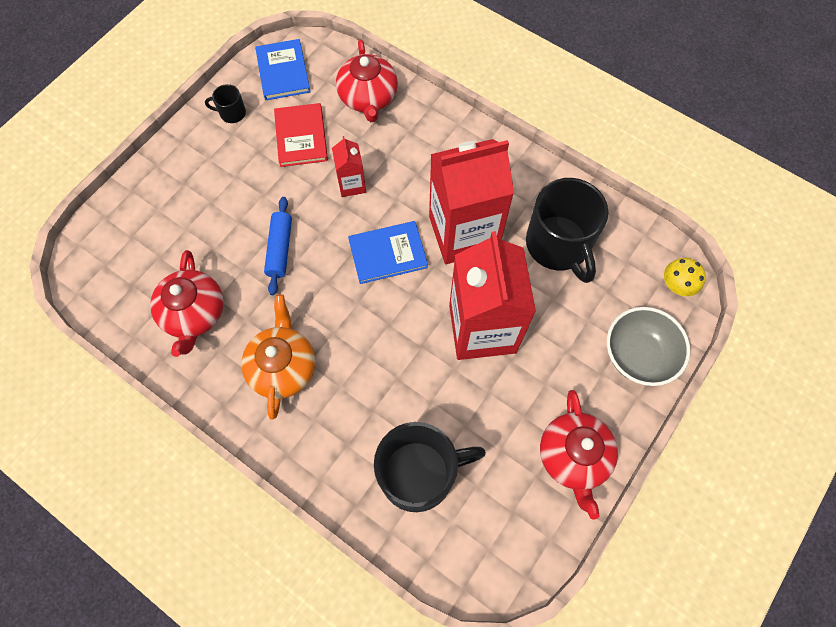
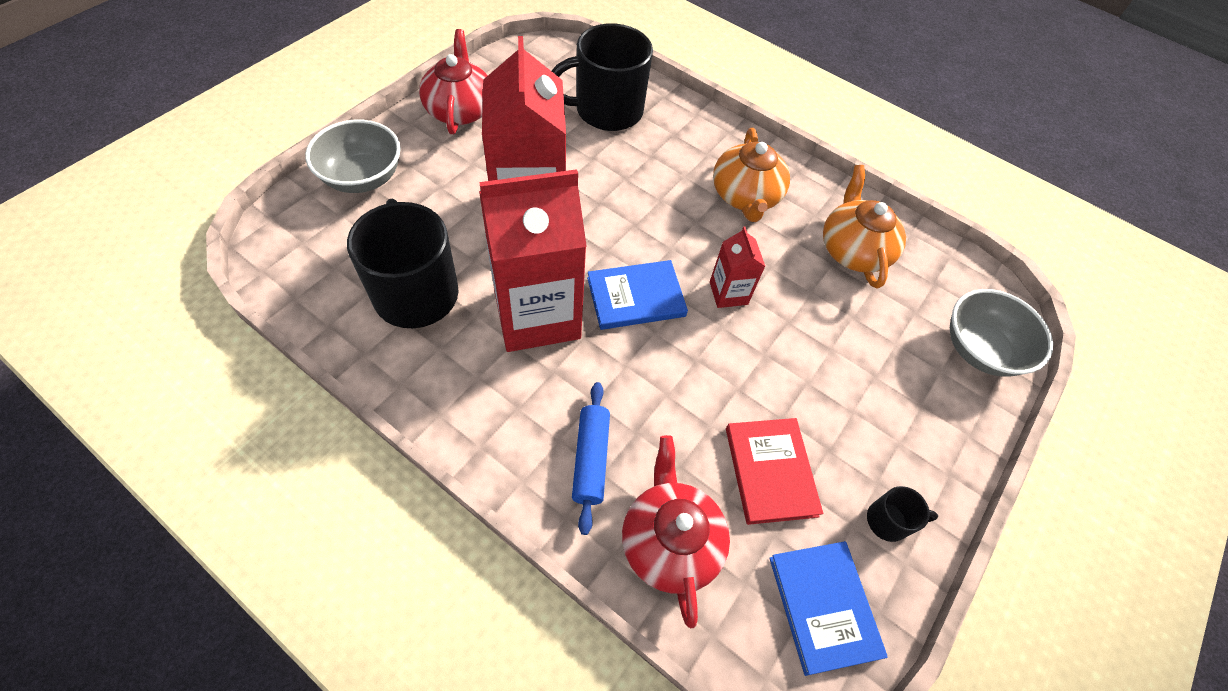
camera: 175 degrees right, 10 degrees down
(119, 228) = (979, 349): none -> grey bowl
(194, 313) = (853, 250): red teapot -> orange teapot
(280, 249) = (770, 311): blue rolling pin -> blue rolling pin (590, 459)
(351, 184) = (687, 390): red carton -> red carton (728, 293)
(677, 285) = (283, 238): yellow mushroom -> none

